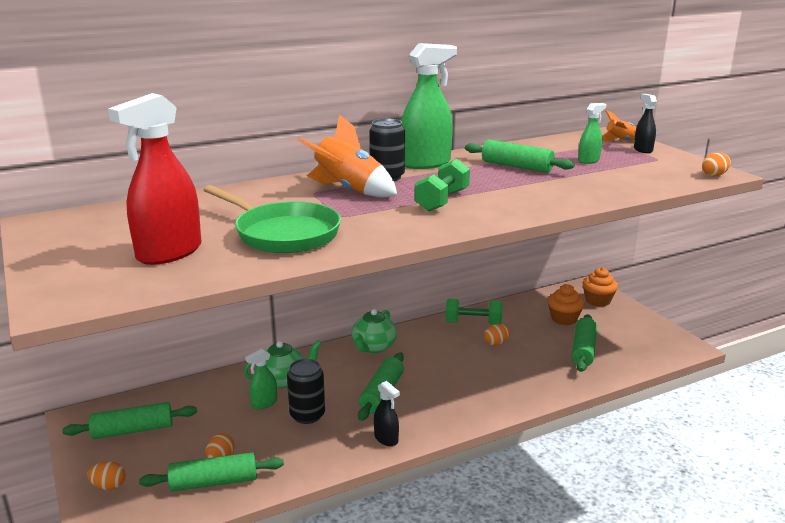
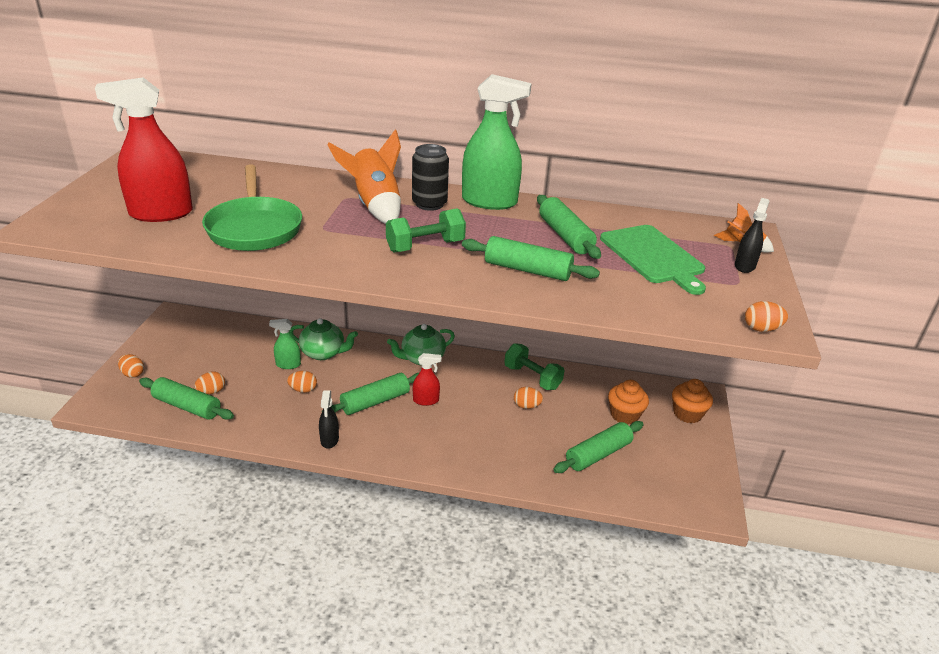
camera: 35 degrees right, 10 degrees up
(133, 430) = (190, 341): green rolling pin -> green rolling pin (527, 270)
(307, 415) = (303, 390): black can -> orange egg
(420, 374) = (426, 400): none -> red spray bottle
(588, 160) = (653, 256): green spray bottle -> green cutting board

